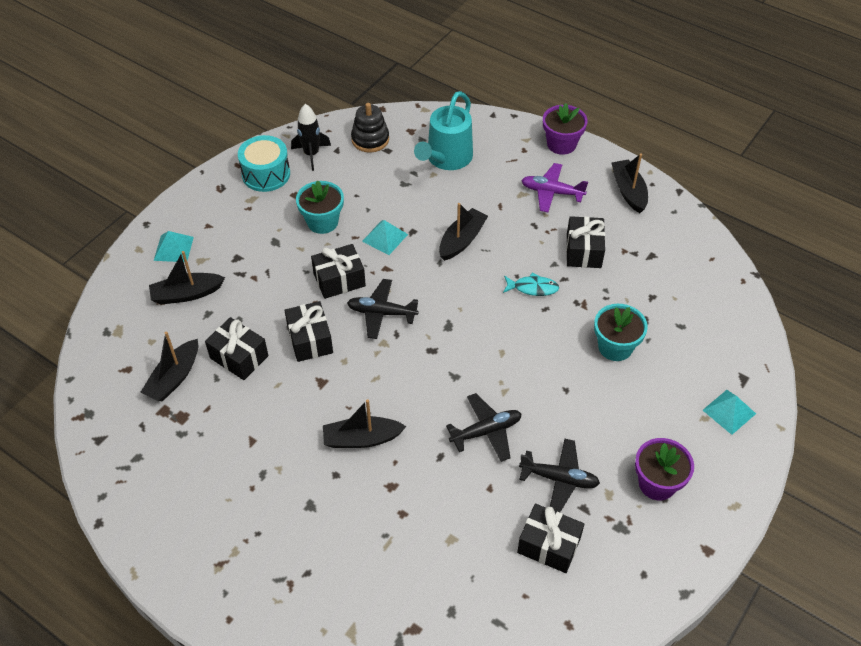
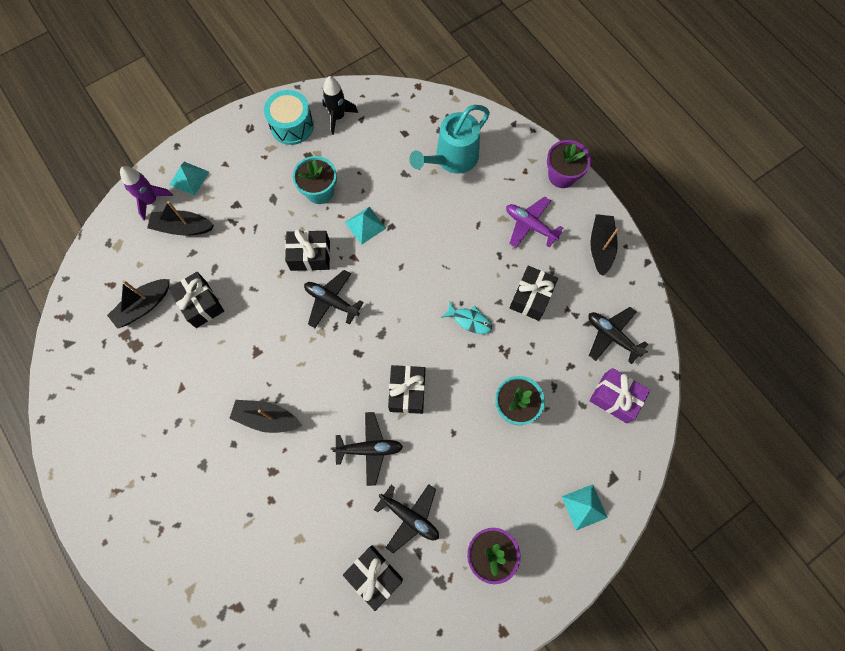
camera: 20 degrees right, 20 degrees up
(139, 280) = (151, 201): none -> purple rocket
(310, 340) = (263, 307): black gift -> black gift (407, 392)
(370, 139) = (394, 117): black stacking toy -> none
(462, 240) = (429, 250): black boat -> none
(678, 260) = (611, 336): none -> black plane
(708, 310) = (615, 398): none -> purple gift

